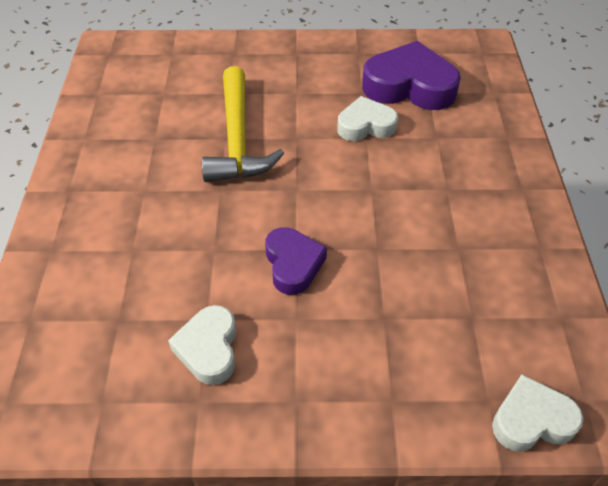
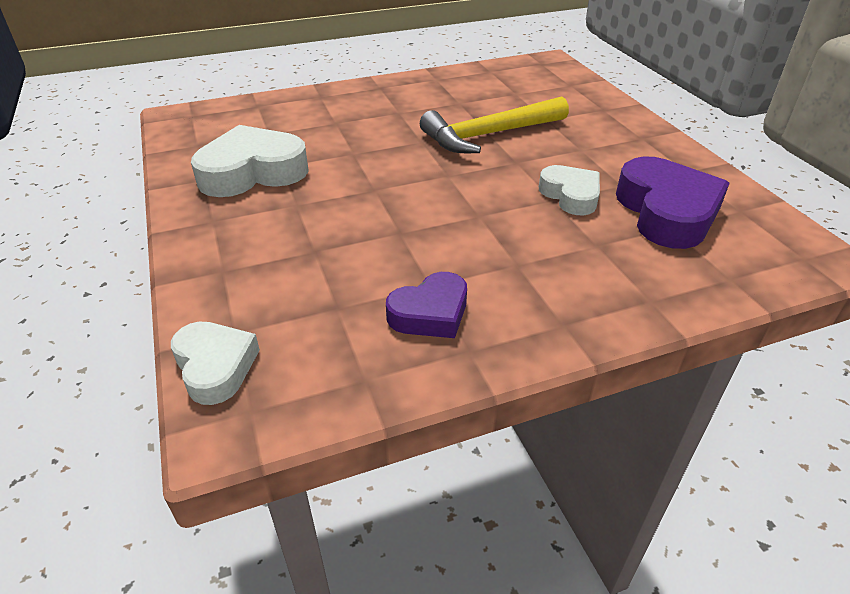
camera: 70 degrees right, 10 degrees down
(209, 349) = (252, 172): white heart -> white heart, size x1.66
(293, 264) = (355, 191): purple heart -> purple heart (430, 313)

